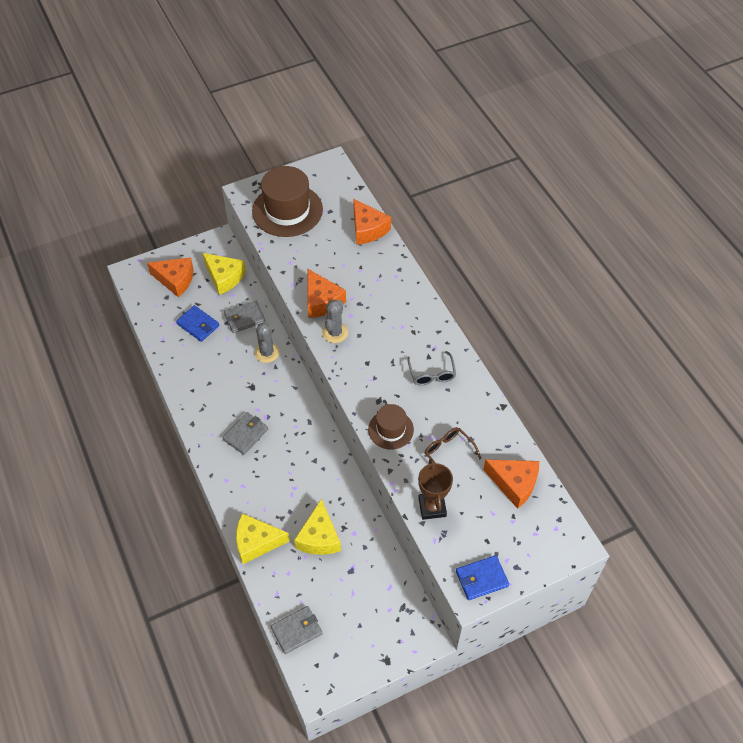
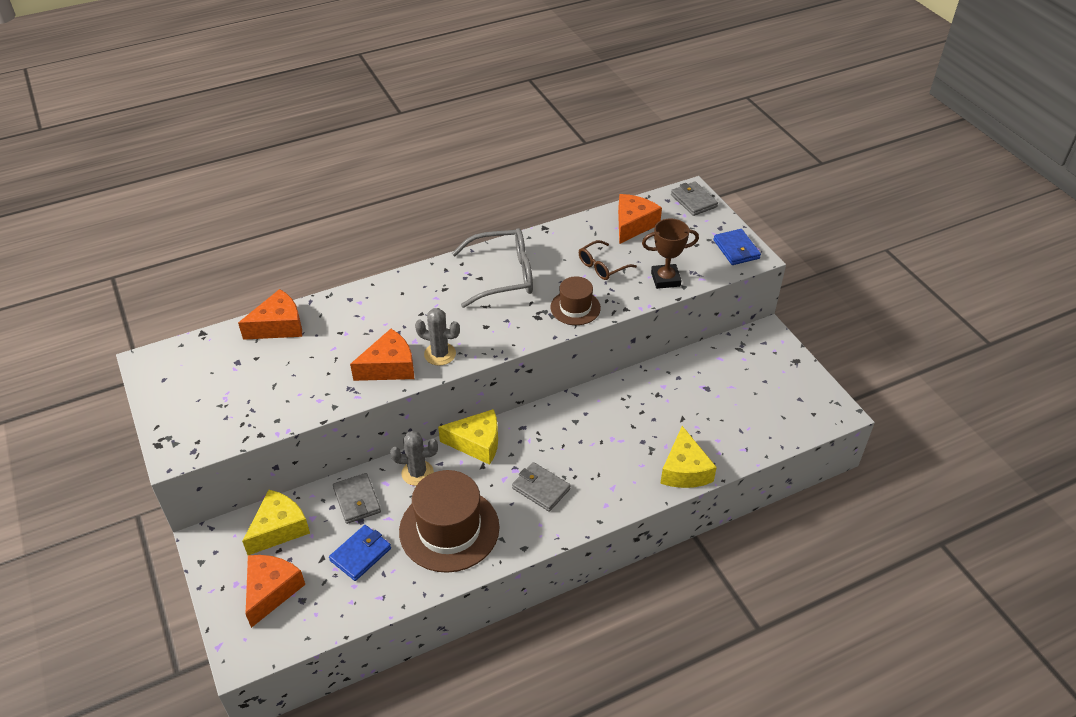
camera: 90 degrees left, 10 degrees down
(287, 210) = (224, 405): brown hat -> brown hat (449, 529)
(296, 630) = (781, 430): grey wallet -> grey wallet (693, 201)
(319, 537) = (672, 415): yellow cheese -> yellow cheese (477, 443)
(432, 374) = (503, 276): grey glasses -> grey glasses, size x1.78

